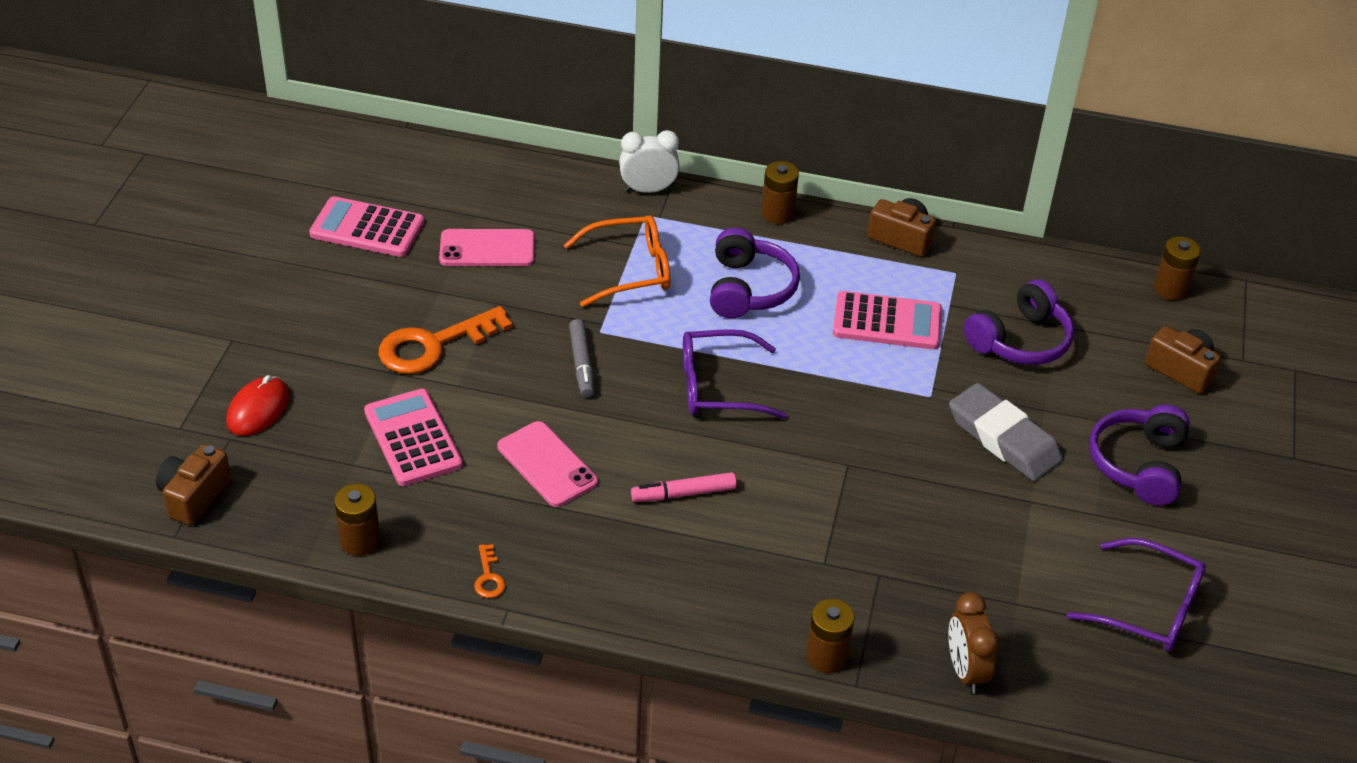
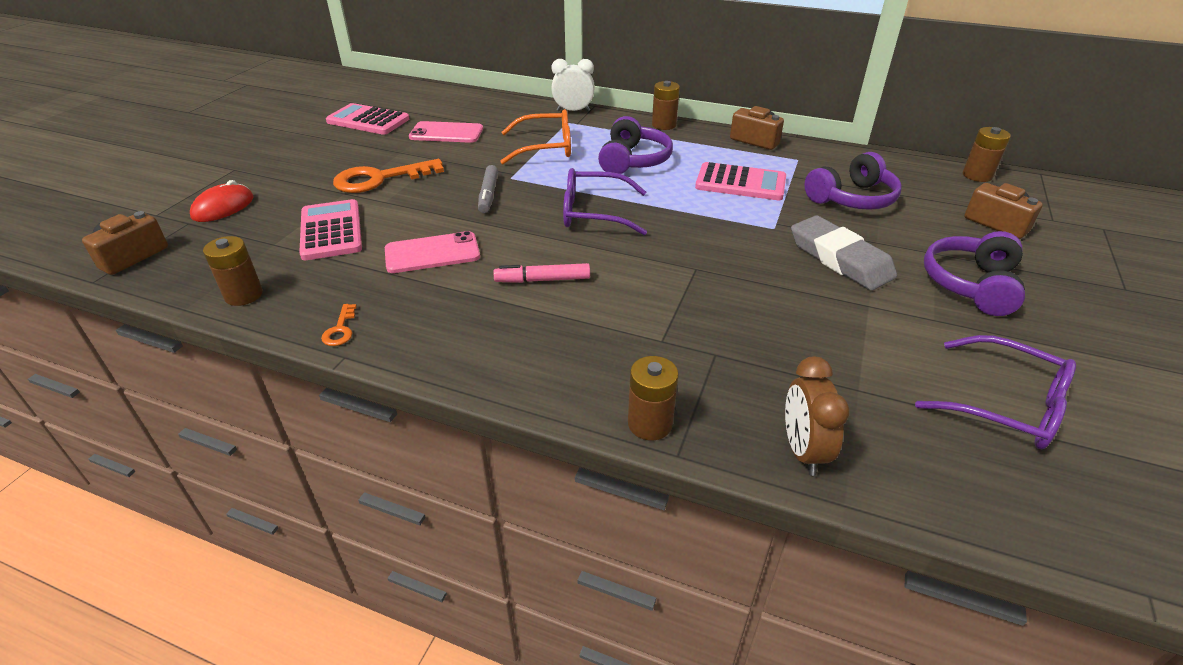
camera: 10 degrees right, 5 degrees down
(547, 464) = (432, 253): pink phone -> pink phone turned 75 degrees counterclockwise

